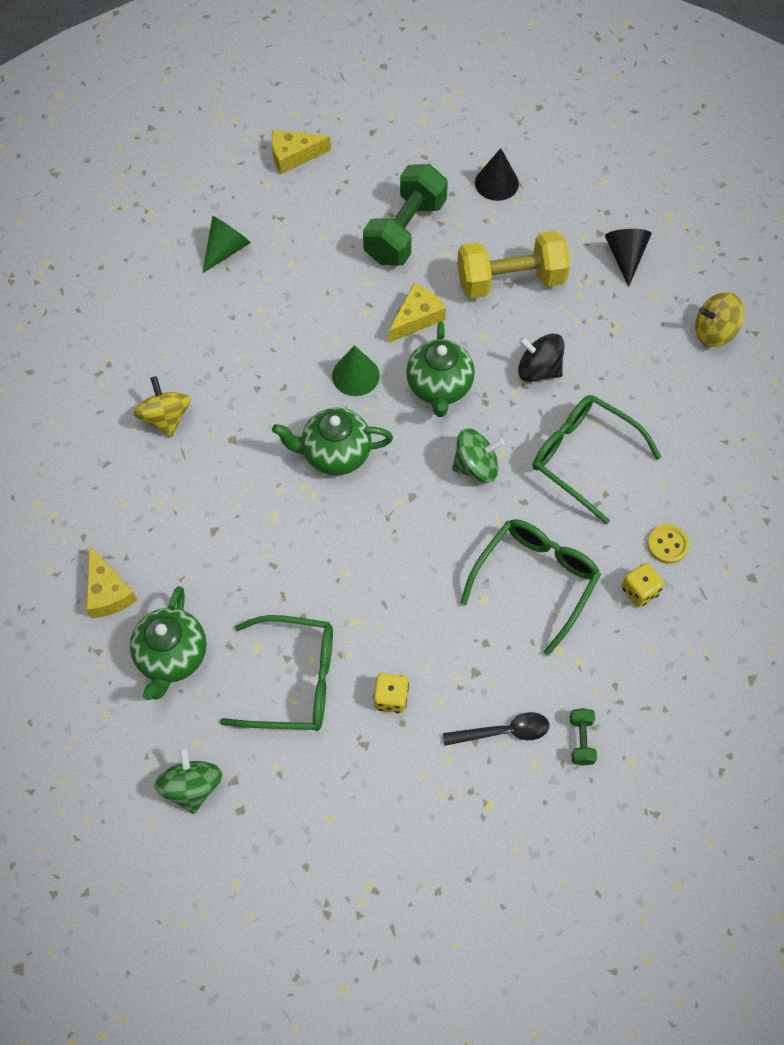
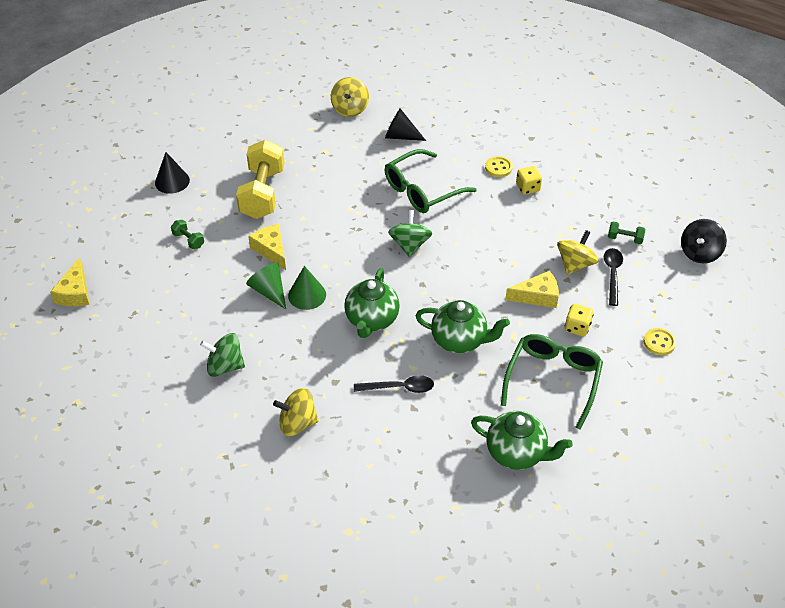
camera: 75 degrees left, 15 degrees down
(108, 592) = (448, 489): yellow cheese -> yellow cheese (537, 296)
(192, 786) = (625, 457): green spinning top -> green spinning top (225, 366)
(226, 250) = (147, 354): green cone -> green cone (269, 291)
(239, 508) = (399, 388): none -> black spoon
(393, 810) = (659, 342): none -> yellow button
(405, 231) = (188, 240): green dumbbell -> green dumbbell, size x0.42
(439, 388) = (337, 250): green teapot -> green teapot (459, 340)
(507, 678) = (575, 264): none -> yellow spinning top
(536, 580) = (506, 234): green glasses -> none
(538, 370) = (344, 196): black spinning top -> black spinning top (699, 253)
(625, 257) = (271, 133): black cone -> black cone (400, 136)

